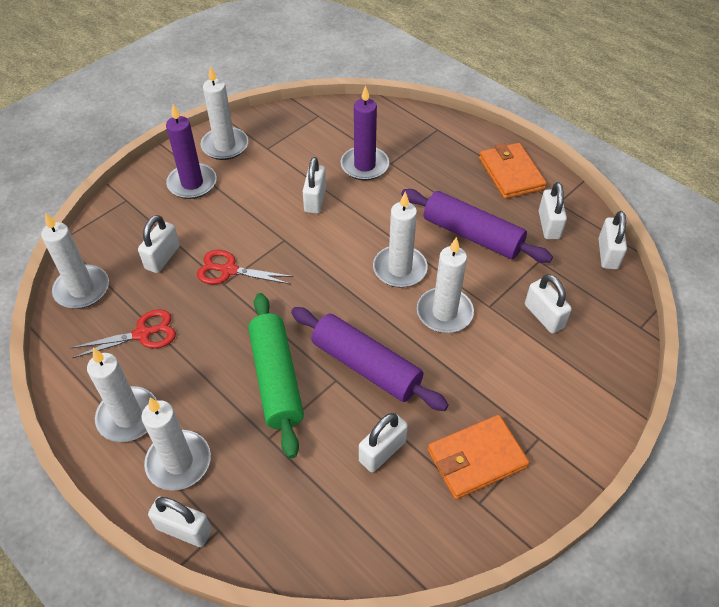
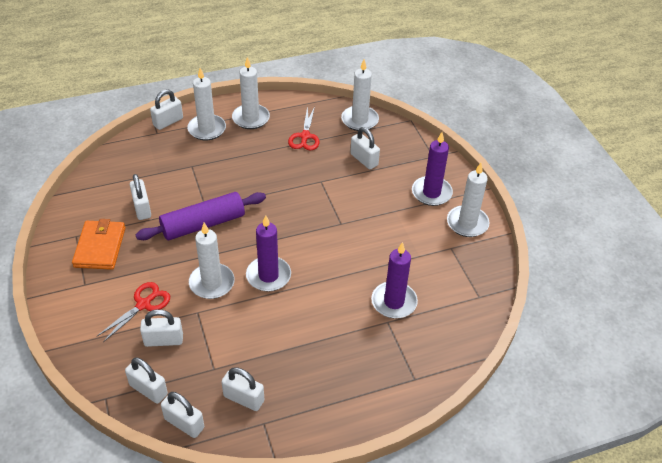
camera: 115 degrees right, 5 degrees down
(229, 270) = (330, 187): red scissors -> red scissors (143, 305)
(276, 379) = (227, 181): green rolling pin -> none
(315, 200) = (371, 255): white padlock -> white padlock (148, 389)
(400, 269) = (268, 276): white candle -> purple candle
(472, 235) = (270, 337): purple rolling pin -> none
(511, 173) = (321, 406): orange wallet -> none

